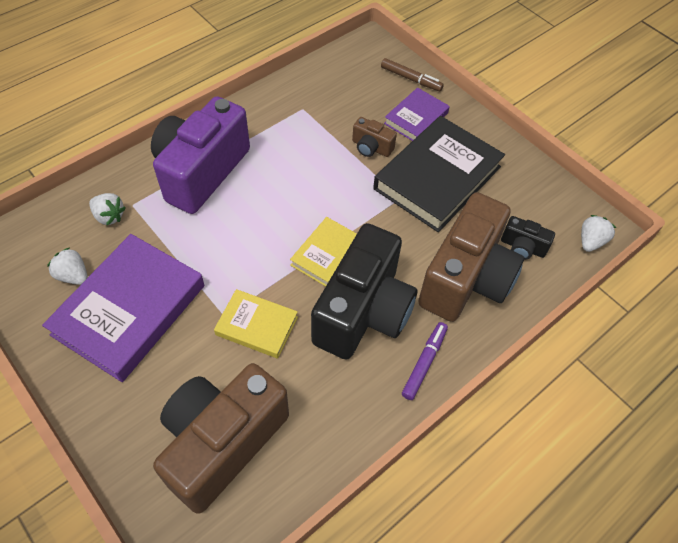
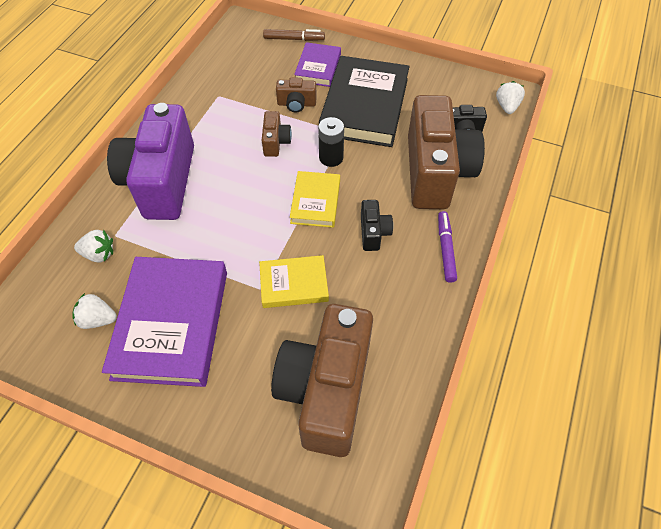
camera: 25 degrees left, 0 degrees up
(327, 178) = (276, 142): none -> brown camera
(363, 311) = (373, 233): black camera -> black camera, size x0.43
(370, 217) = (331, 158): none -> black battery

